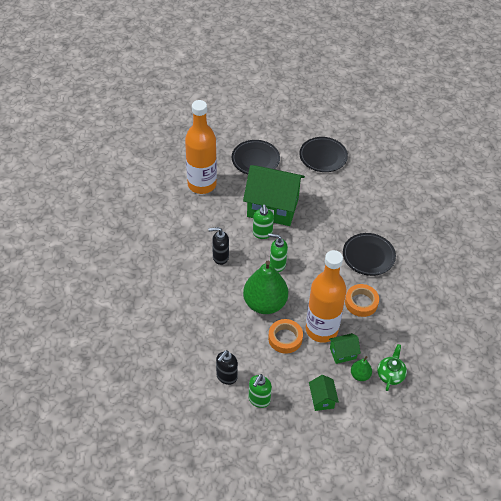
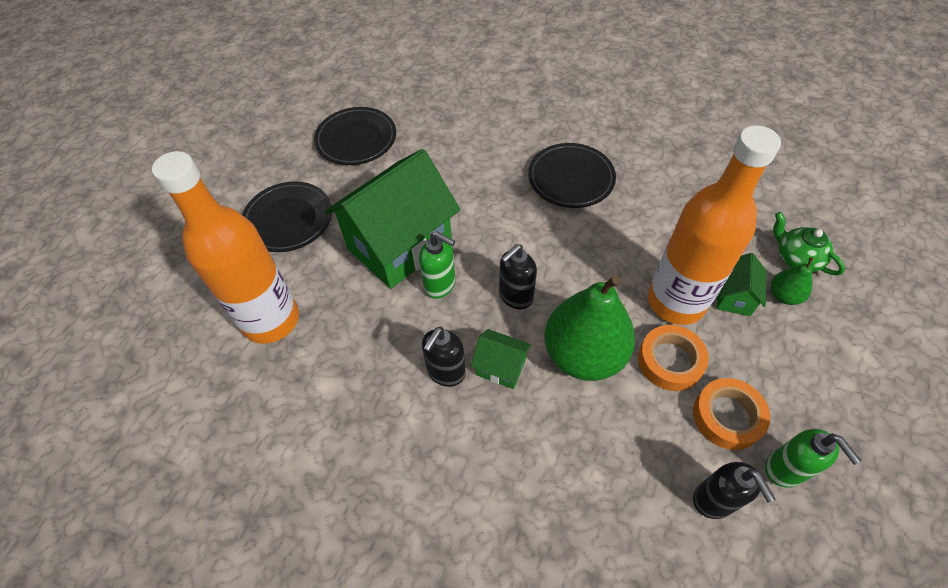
camera: 55 degrees left, 5 degrees up
(277, 264) = (515, 296): green soap dispenser -> black soap dispenser
(322, 399) = (814, 370): green house -> green house (500, 367)
(361, 302) = (649, 228): orange tape -> orange tape (727, 416)

